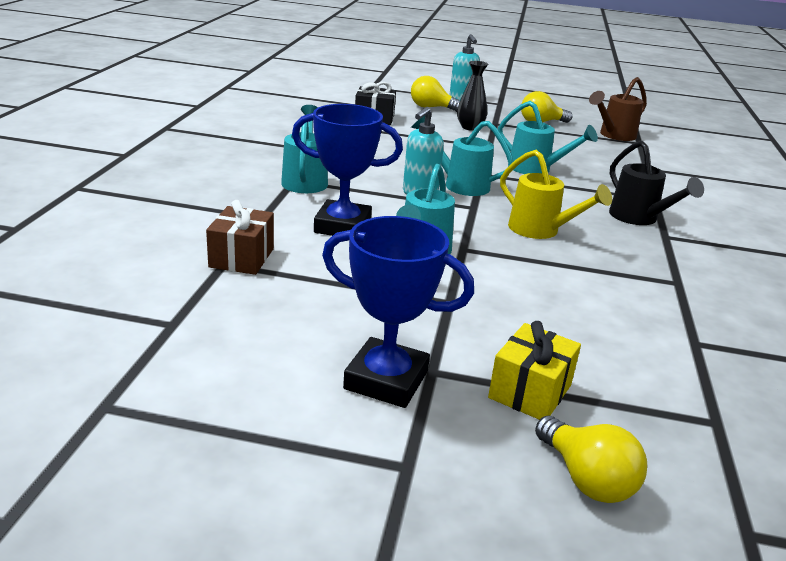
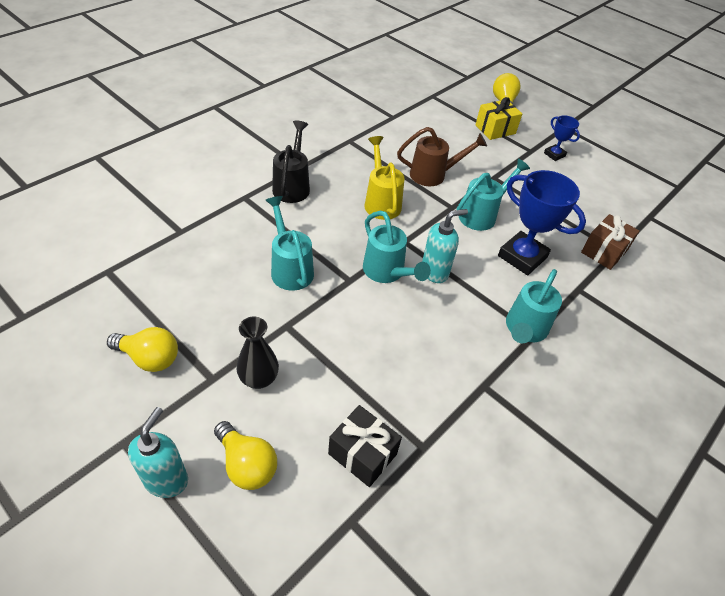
camera: 150 degrees left, 20 degrees up
(386, 380) = (554, 154): blue trophy -> blue trophy, size x0.52
(614, 135) = (109, 295): brown watering can -> brown watering can (433, 175)

